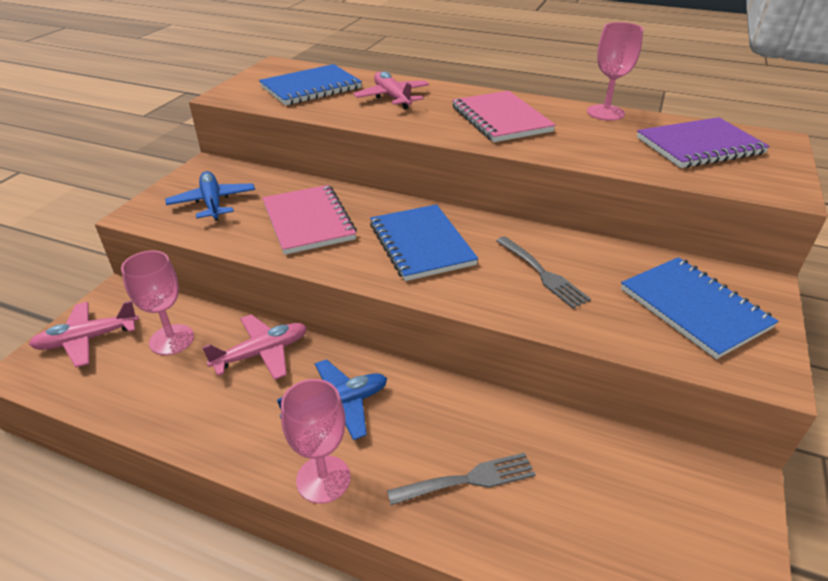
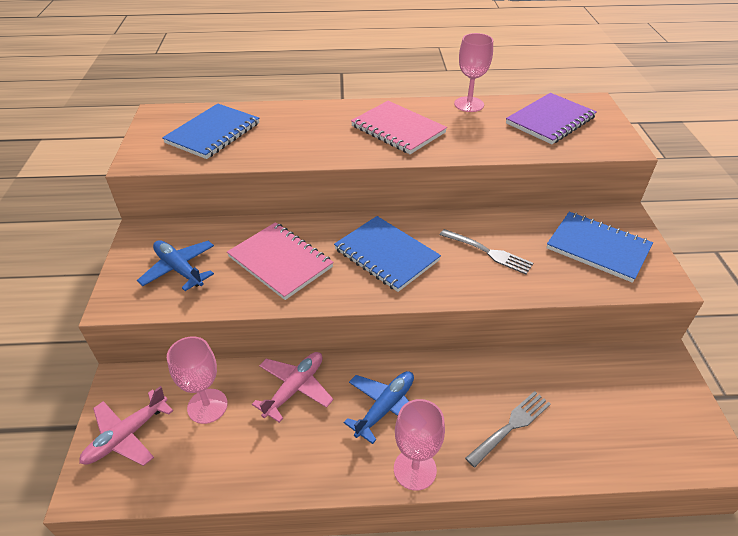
camera: 25 degrees left, 5 degrees up
(392, 97) = (294, 127): pink plane -> none

